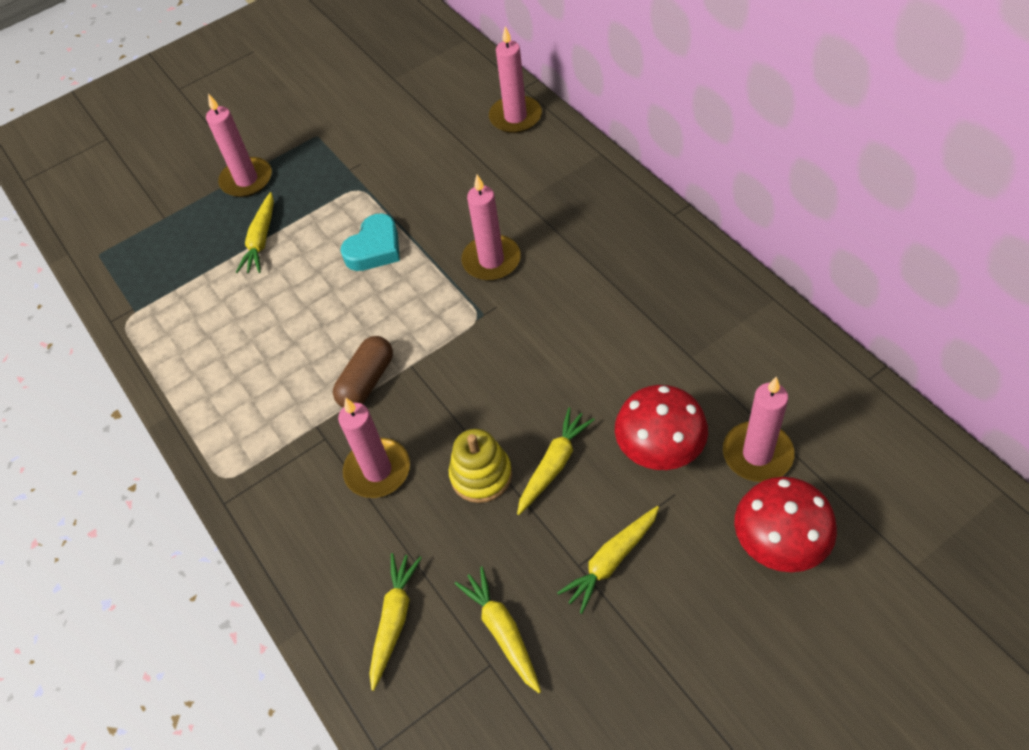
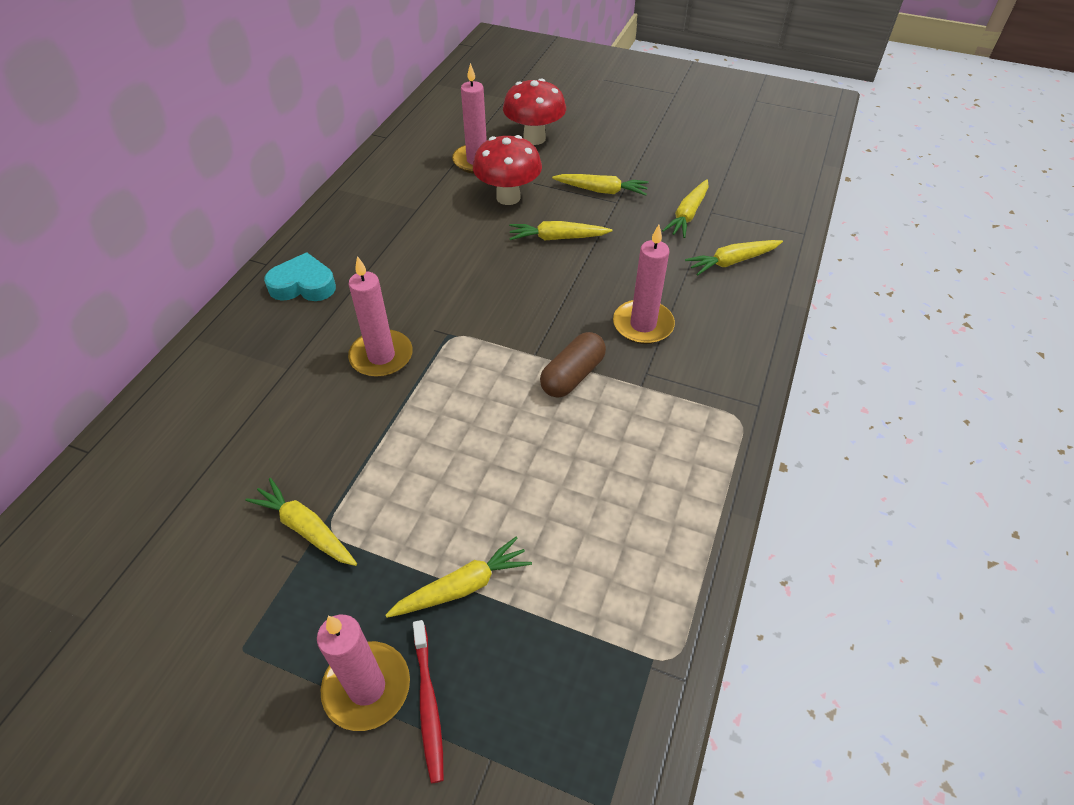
camera: 130 degrees left, 5 degrees down
(213, 202) = (428, 704): none -> red toothbrush
(367, 381) = (572, 375): brown capsule -> brown capsule turned 45 degrees counterclockwise
(369, 178) = (306, 528): none -> yellow carrot
(374, 248) = (415, 458): turquoise heart -> turquoise heart (303, 285)
(481, 475) = (596, 268): yellow stacking toy -> none
(515, 117) = (149, 433): pink candle -> none

